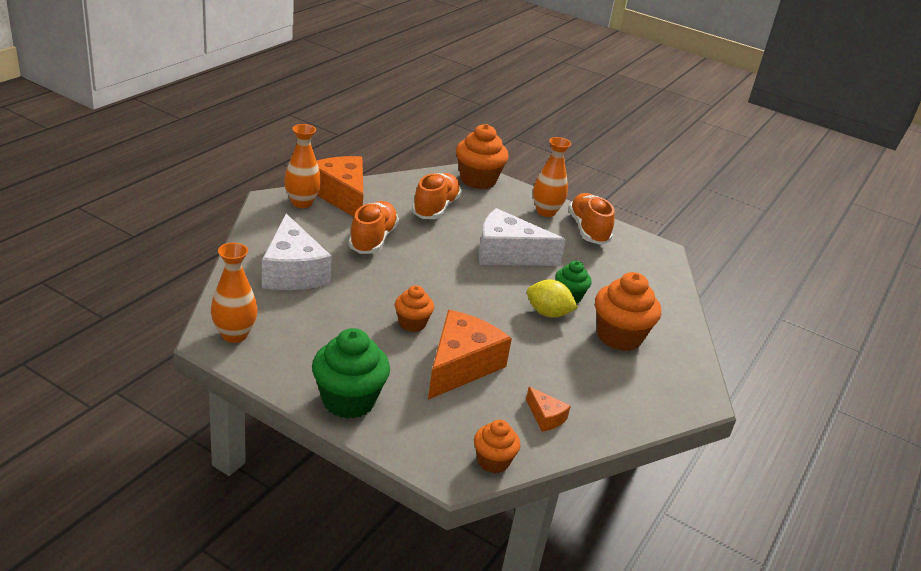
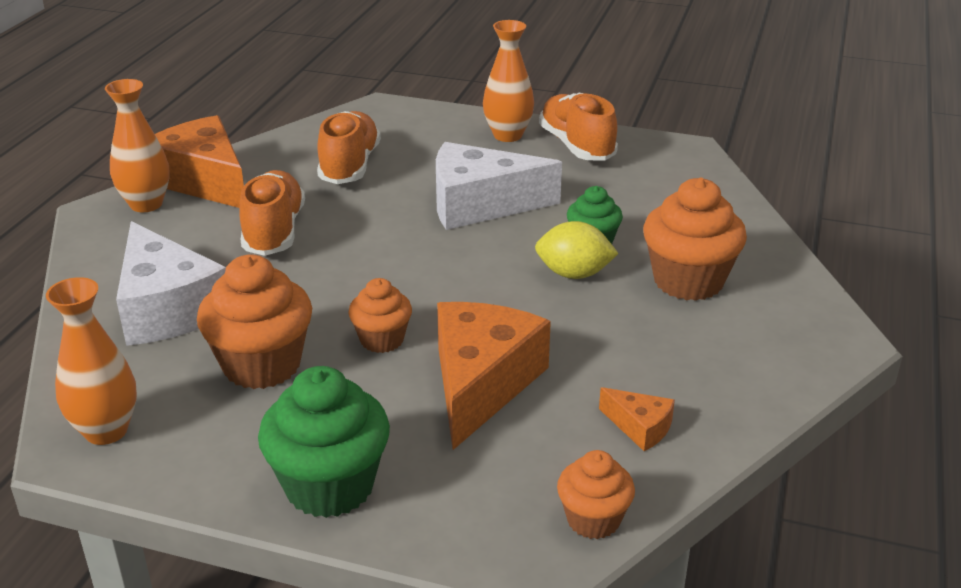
camera: 10 degrees left, 0 degrees up
(478, 180) = (394, 115): orange cupcake -> orange cupcake (262, 365)

